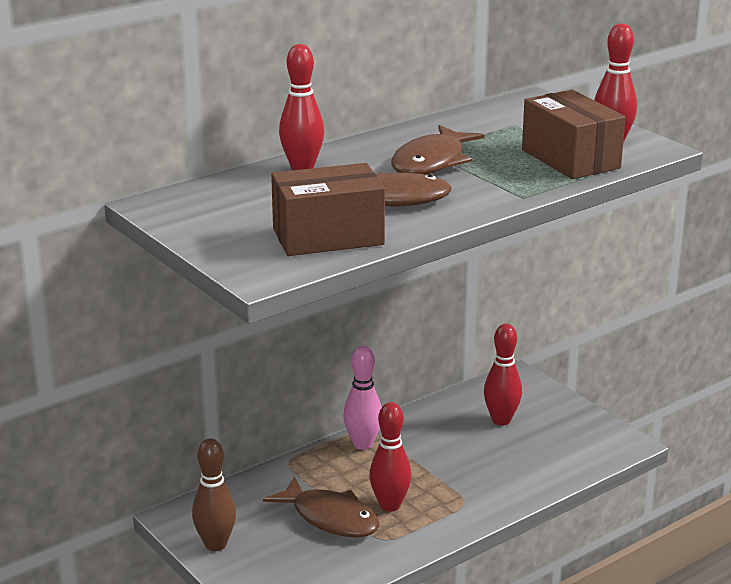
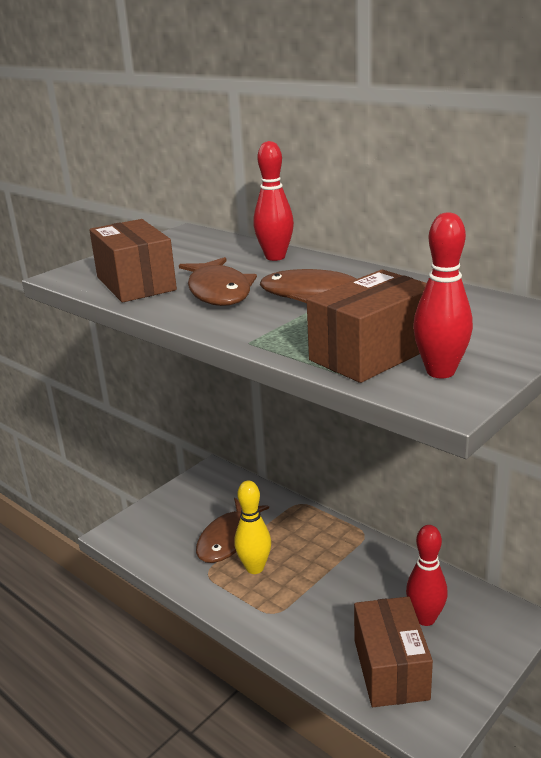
camera: 80 degrees right, 0 degrees up
(215, 544) = (184, 493): brown bowling pin -> none
(363, 444) = (340, 536): pink bowling pin -> none
(390, 505) = (255, 568): red bowling pin -> yellow bowling pin
(556, 449) = (390, 669): none -> brown box

